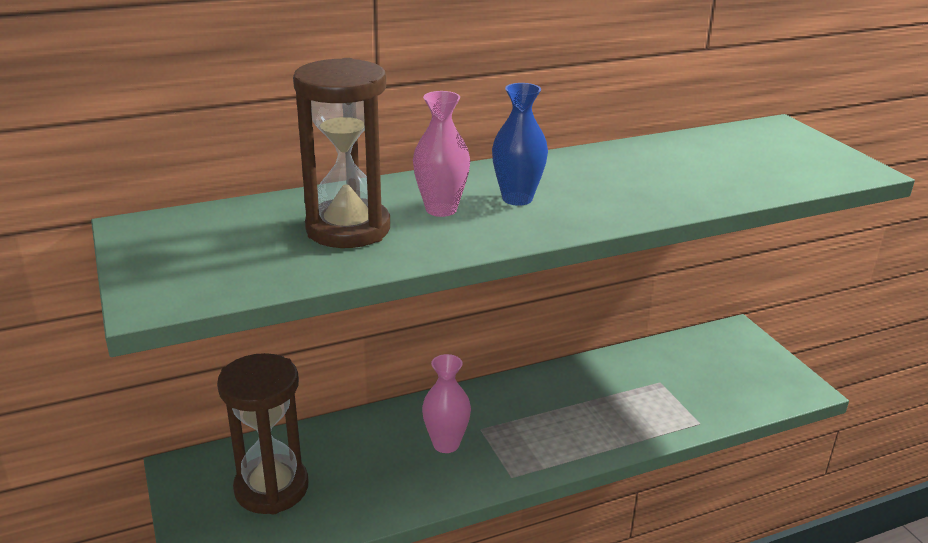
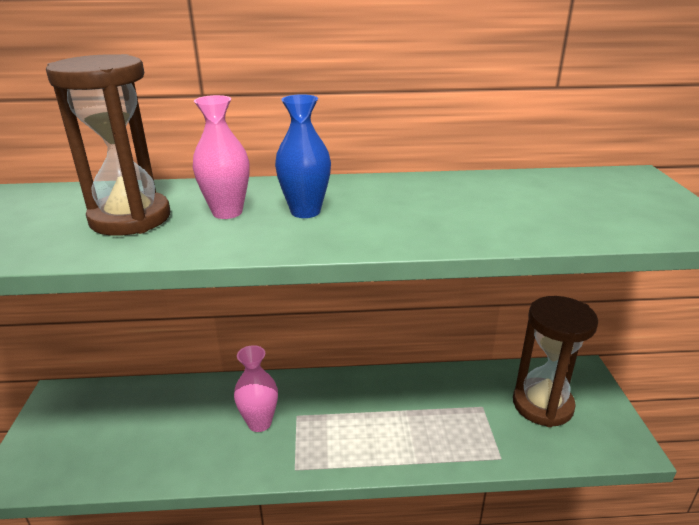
camera: 20 degrees right, 0 degrees up
(271, 488) = (103, 429): brown hourglass -> brown hourglass (542, 405)

